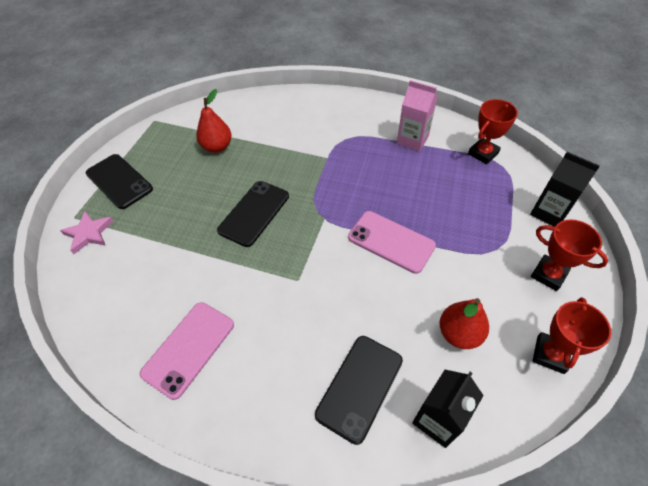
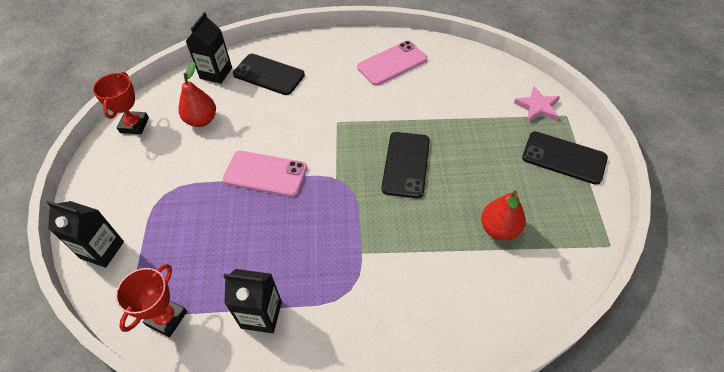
camera: 160 degrees right, 0 degrees up
(189, 348) = (392, 63): pink phone -> pink phone turned 45 degrees clockwise
(359, 387) = (268, 74): black phone -> black phone turned 75 degrees counterclockwise
(412, 140) = (261, 314): pink carton -> black carton
(548, 275) = (120, 183): red trophy -> none

